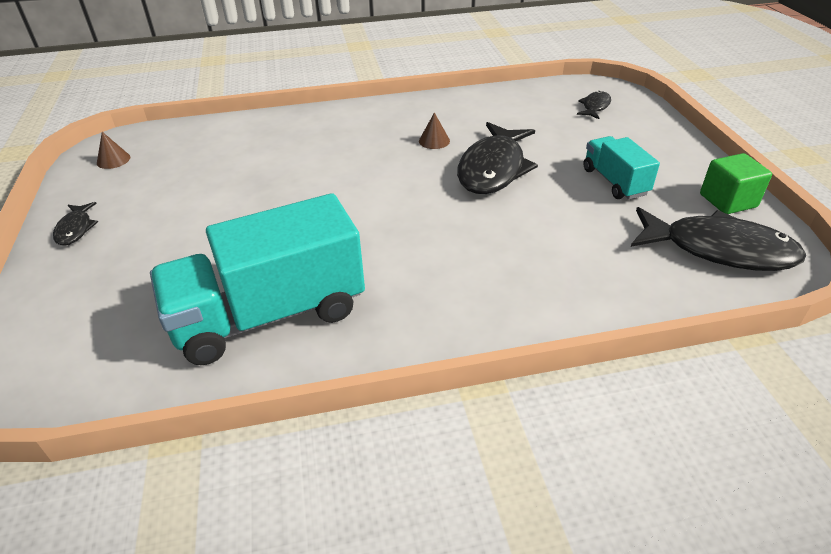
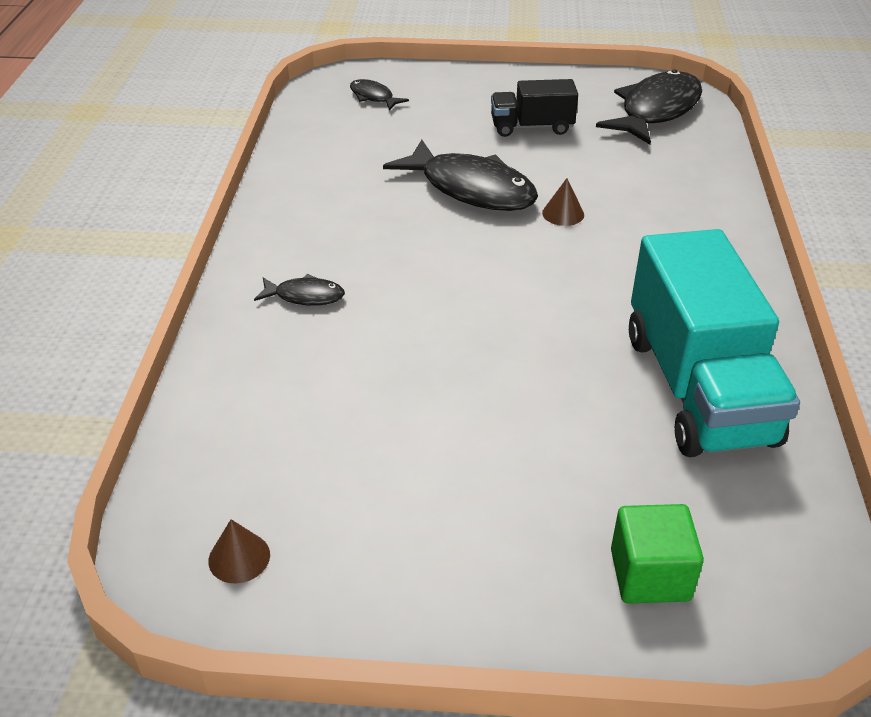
camera: 75 degrees left, 0 degrees up
(75, 229) = (452, 594): black fish -> black fish (305, 296)
(434, 141) = (383, 216): brown cone -> brown cone (563, 213)
(614, 182) = (532, 127): turquoise truck -> black truck
(728, 201) = (587, 85): green cube -> green cube (650, 575)

